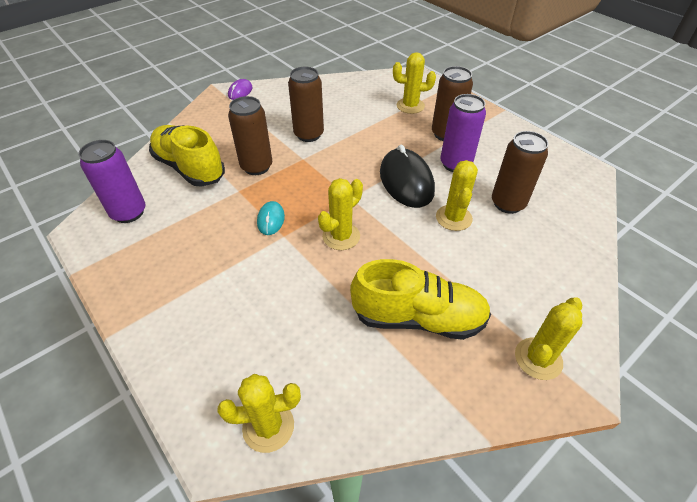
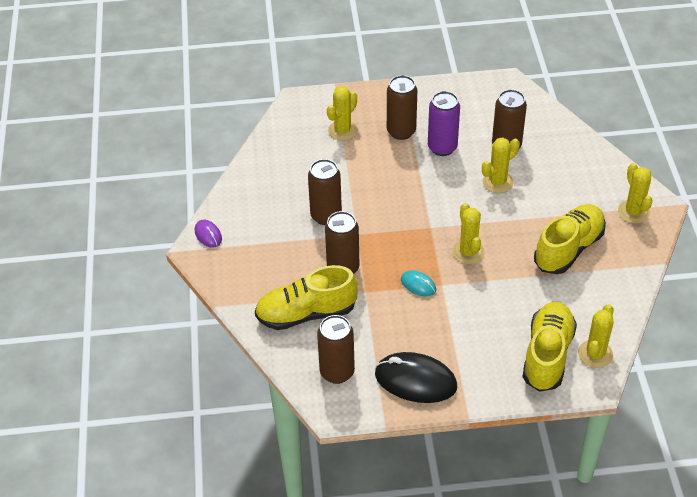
camera: 55 degrees left, 0 degrees up
(129, 213) = (337, 372): purple can -> brown can
(237, 372) = (547, 355): none -> yellow shoe
(406, 181) = (438, 186): black mouse -> black mouse (415, 380)
(453, 218) = (497, 182): yellow cactus -> yellow cactus turned 75 degrees counterclockwise

